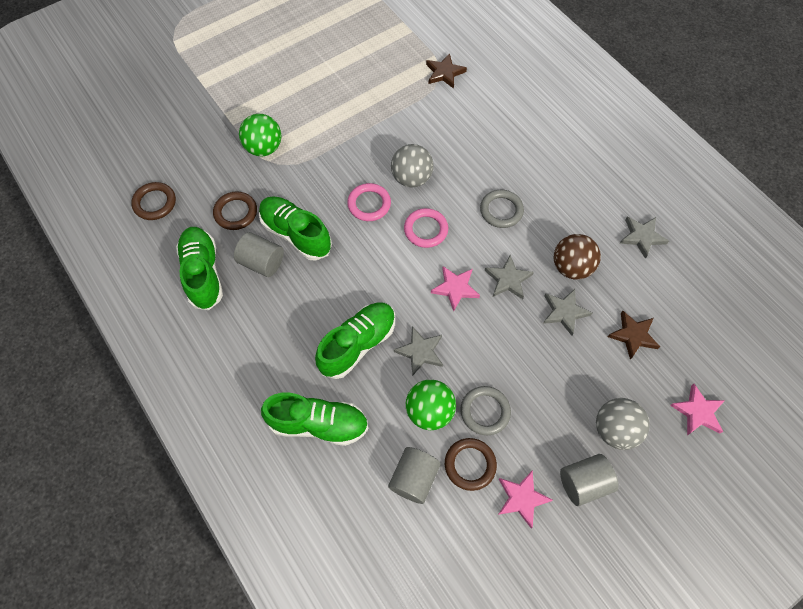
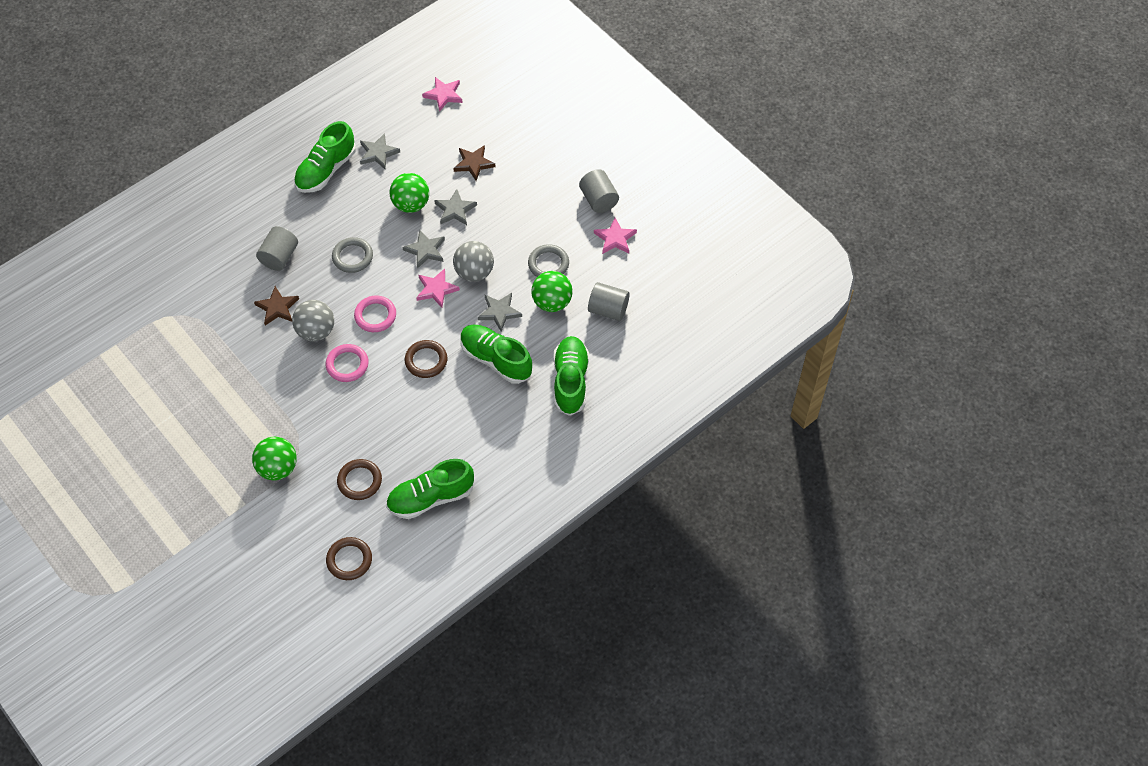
camera: 95 degrees left, 5 degrees down
(262, 262) = (416, 448): grey cylinder -> grey cylinder (279, 257)
(296, 234) = (383, 423): green shoe -> green shoe (326, 170)
(444, 73) = (179, 310): brown star -> brown star (277, 308)
(470, 464) = (593, 273): brown ring -> brown ring (426, 361)
(571, 267) = (411, 204): brown ball -> green ball
(615, 429) = (555, 179): grey ball -> grey ball (474, 272)
(697, 412) = (535, 127): pink star -> pink star (443, 95)

